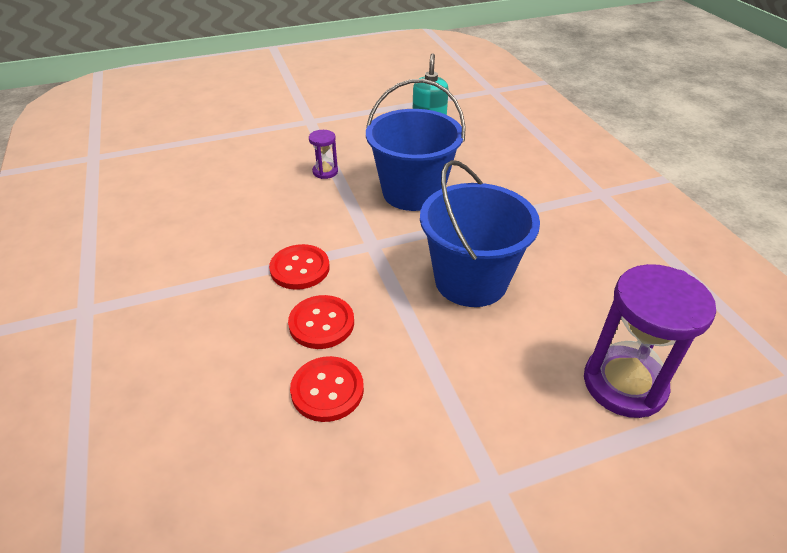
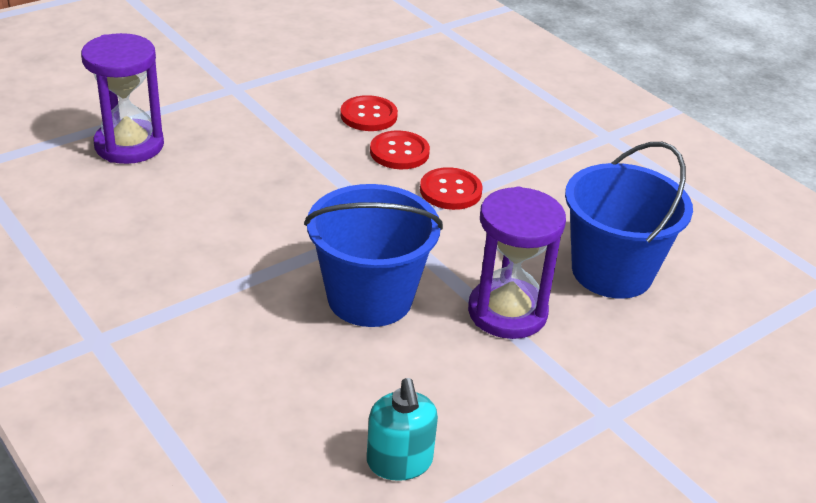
camera: 160 degrees right, 5 degrees down
(325, 172) = (507, 312): purple hourglass -> purple hourglass, size x2.12
(471, 281) = (270, 203): blue bucket -> blue bucket (611, 272)

